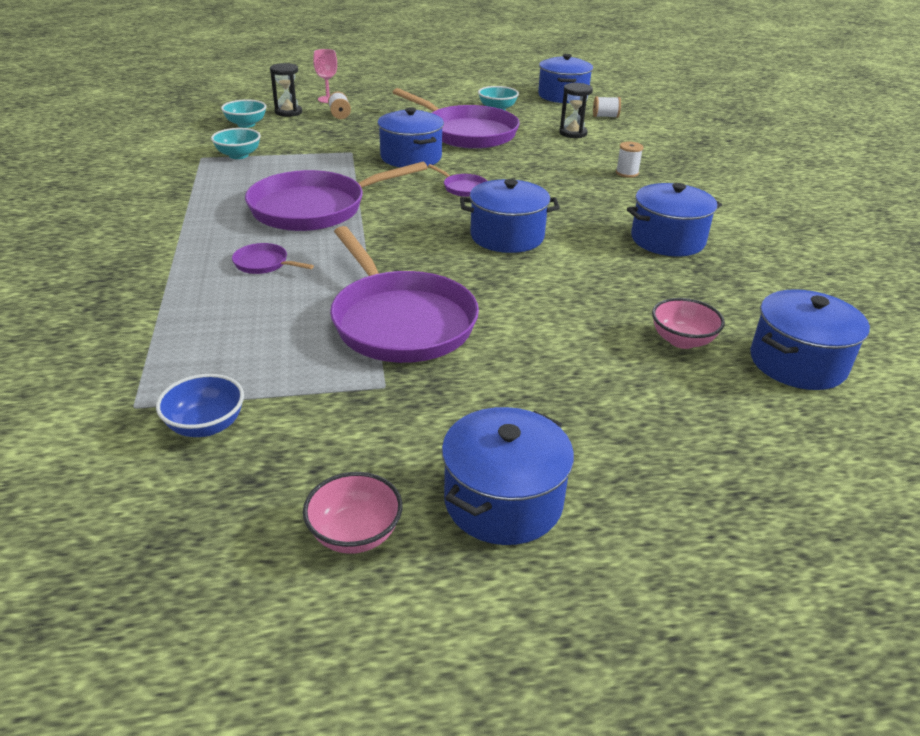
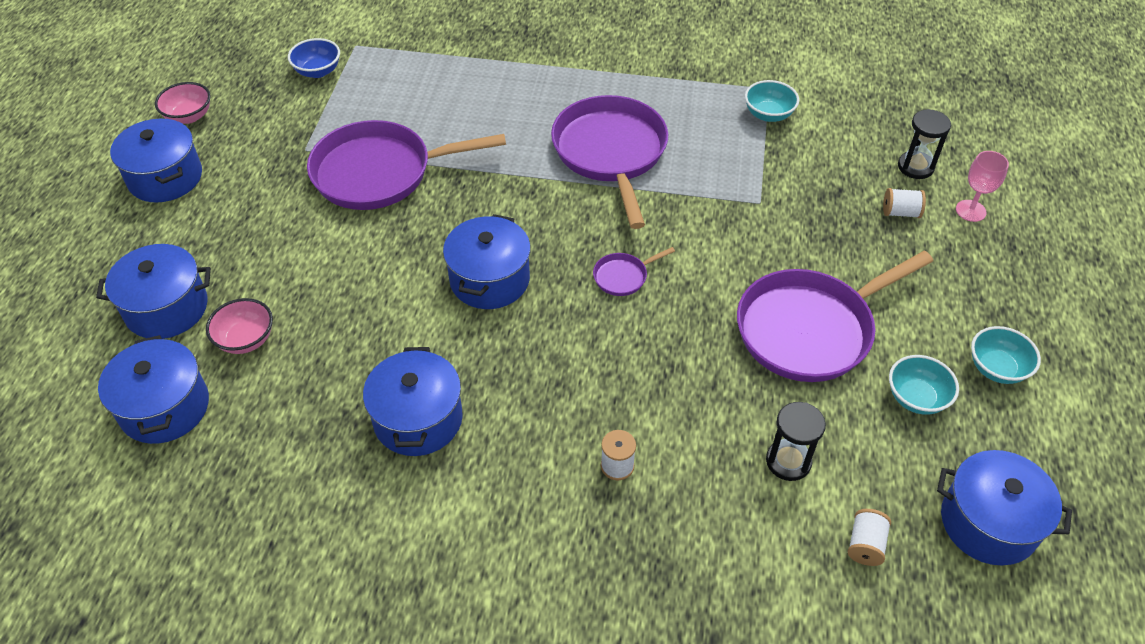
camera: 110 degrees right, 15 degrees up
(246, 124) = (871, 127): turquoise bowl -> turquoise bowl (996, 368)
(264, 264) = (511, 111): purple pan -> none
(411, 157) = (730, 252): blue pot -> blue pot (166, 308)

